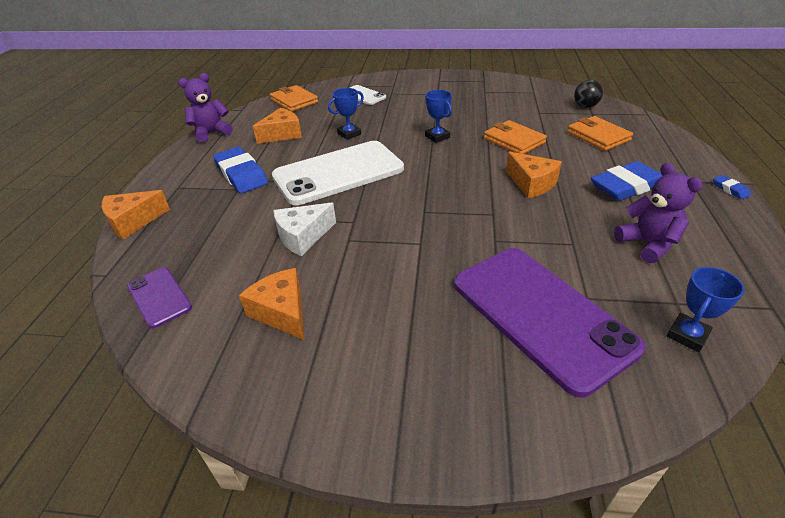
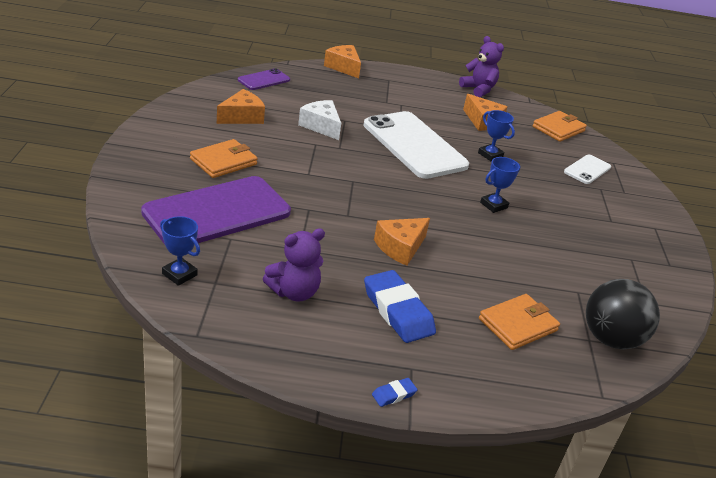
camera: 80 degrees right, 5 degrees down
(241, 174) = (408, 103): blue eraser -> none
(514, 141) = (493, 255): orange wallet -> orange wallet (223, 162)
(585, 106) = (610, 339): black ball -> black ball, size x1.78

